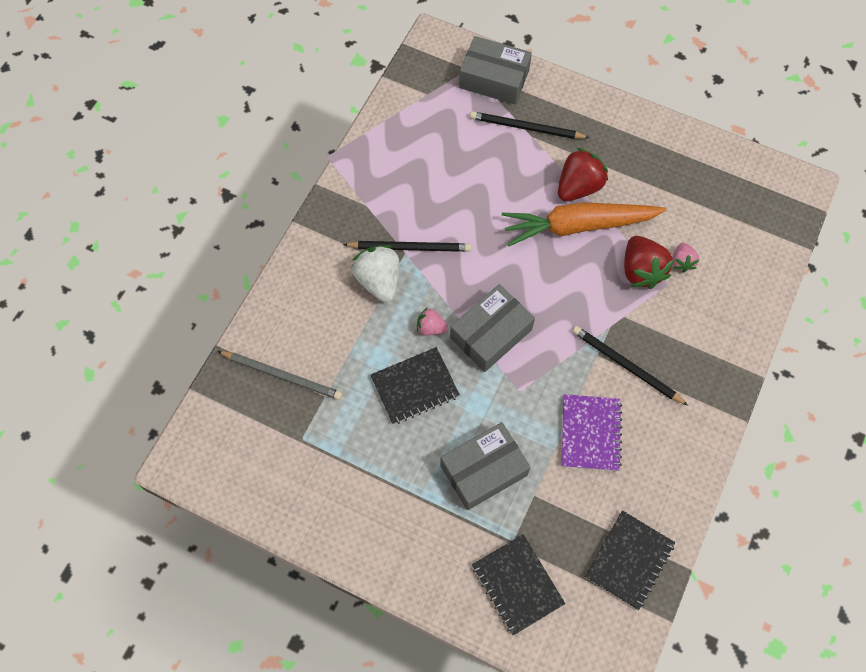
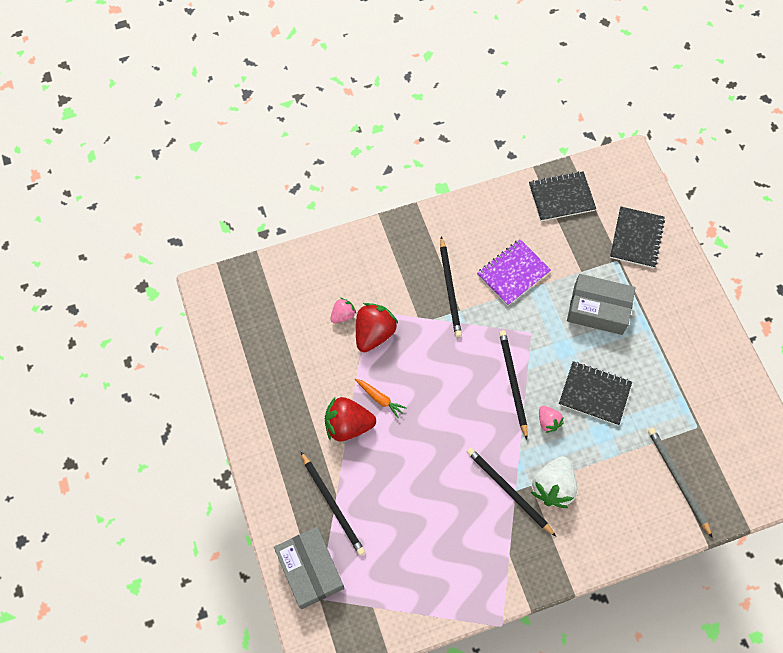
camera: 135 degrees left, 0 degrees up
(491, 334) = (513, 382): grey box -> black pencil
(578, 226) = (379, 398): orange carrot -> orange carrot, size x0.40

